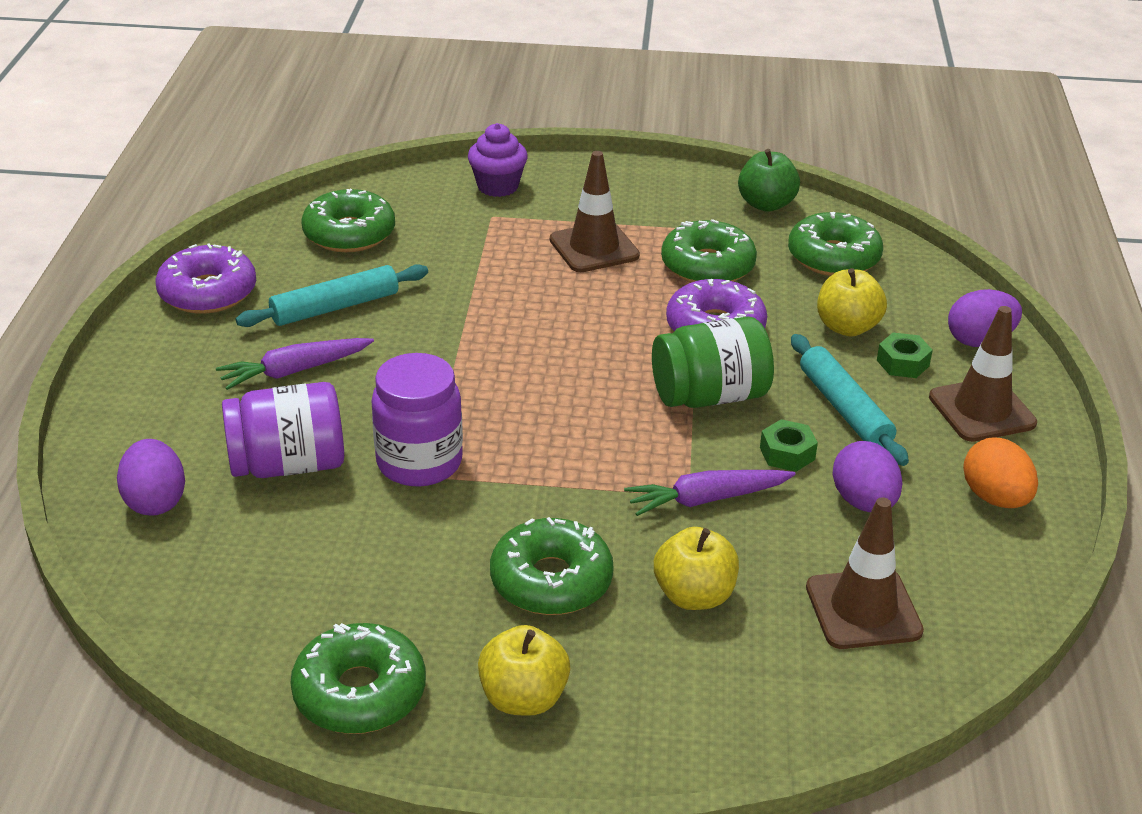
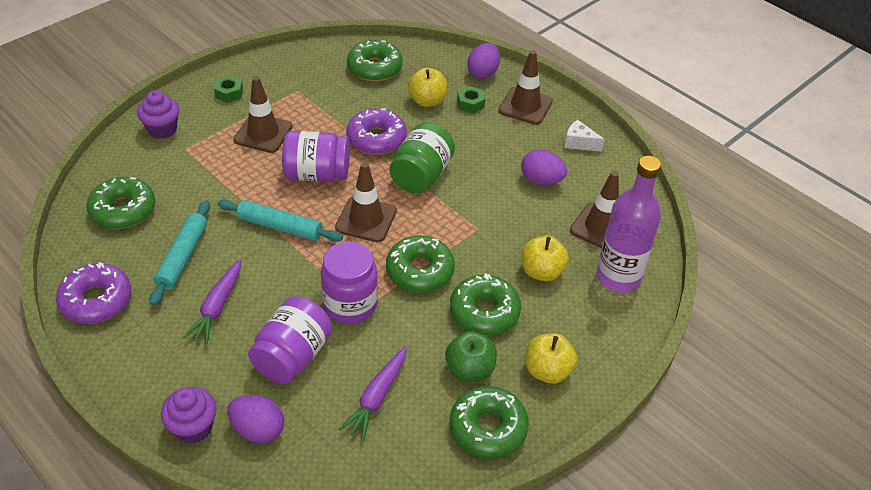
camera: 50 degrees left, 10 degrees up
(111, 454) = (193, 427): none -> purple cupcake
(570, 396) = (366, 219): none -> brown traffic cone
(589, 320) = (317, 174): none -> purple jar
(707, 266) = (328, 108): green donut -> green donut (420, 271)
(707, 499) = (487, 225): purple carrot -> purple carrot (377, 397)
(766, 204) = (308, 57): green apple -> green apple (470, 369)
(787, 453) = (486, 180): green nut -> green nut (229, 93)
(790, 679) = (618, 277): none -> purple bottle
(844, 409) = (479, 142): turquoise rolling pin -> turquoise rolling pin (280, 227)
(995, 498) = (579, 143): orange egg -> white cheese

